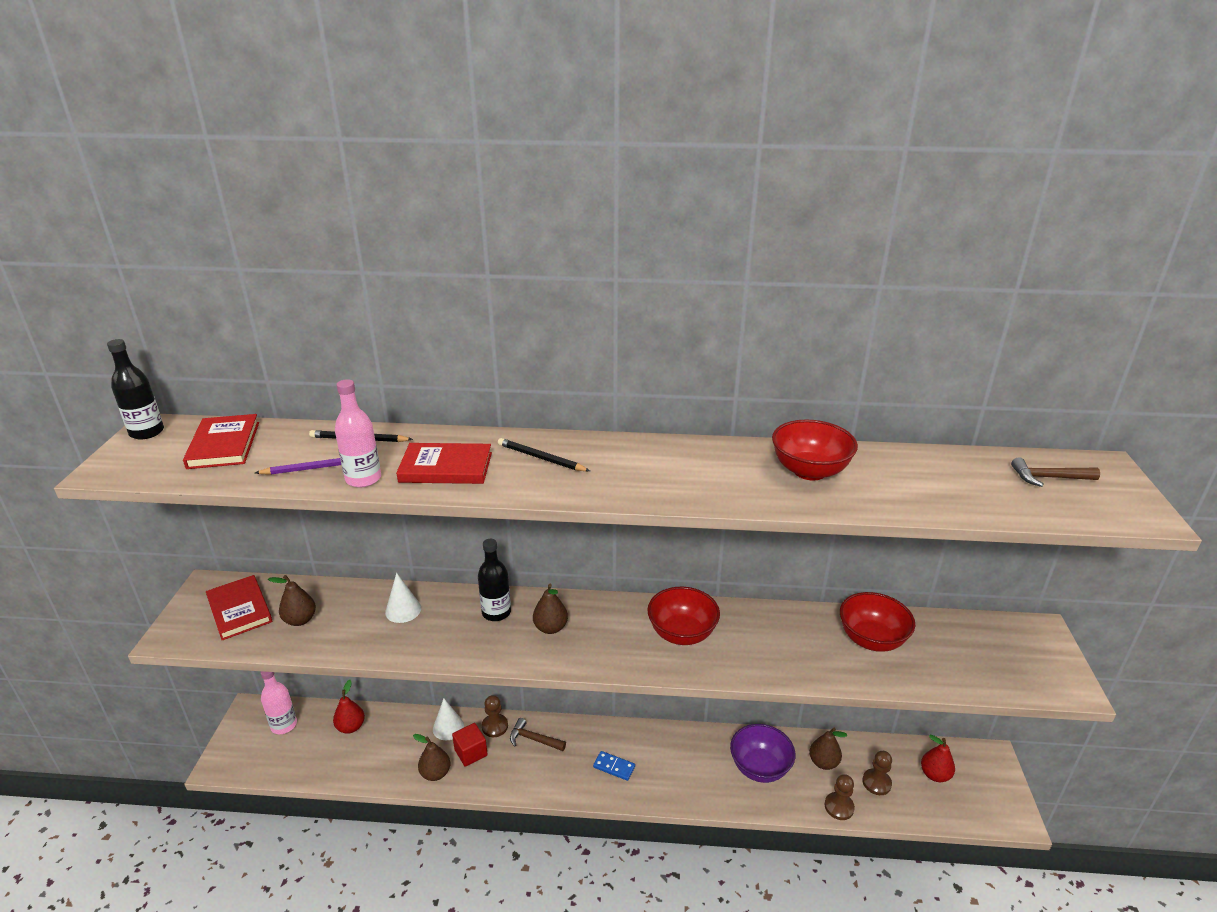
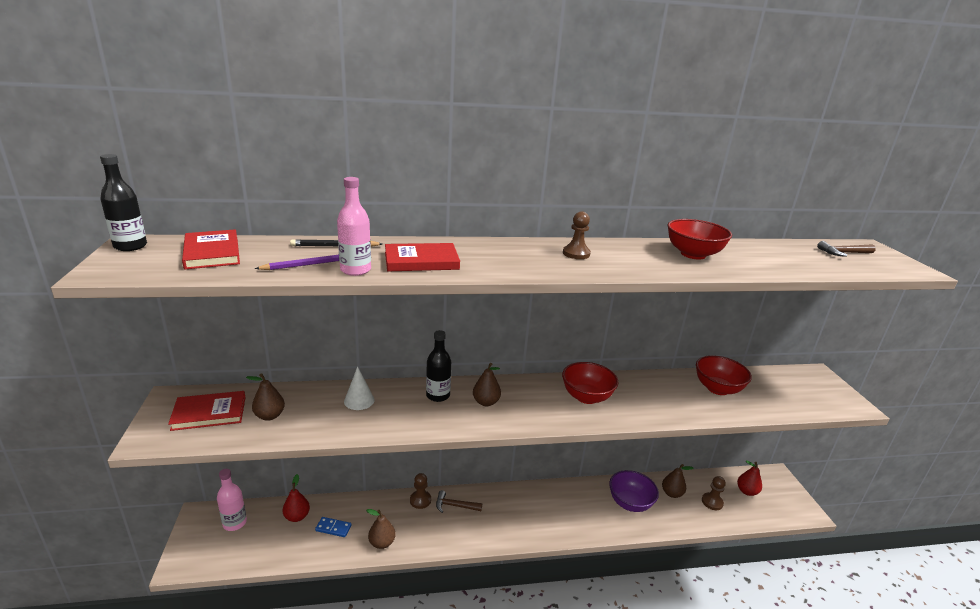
camera: 15 degrees left, 5 degrees down
(239, 610) = (209, 413): red book -> red book turned 60 degrees counterclockwise
(448, 727) = (382, 506): white cone -> none
(471, 752) = (407, 522): red cube -> none
(541, 458) = (494, 253): black pencil -> none
(614, 767) = (524, 517): blue domino -> blue domino (333, 528)
(839, 807) = (694, 522): brown pawn -> brown pawn (576, 253)

